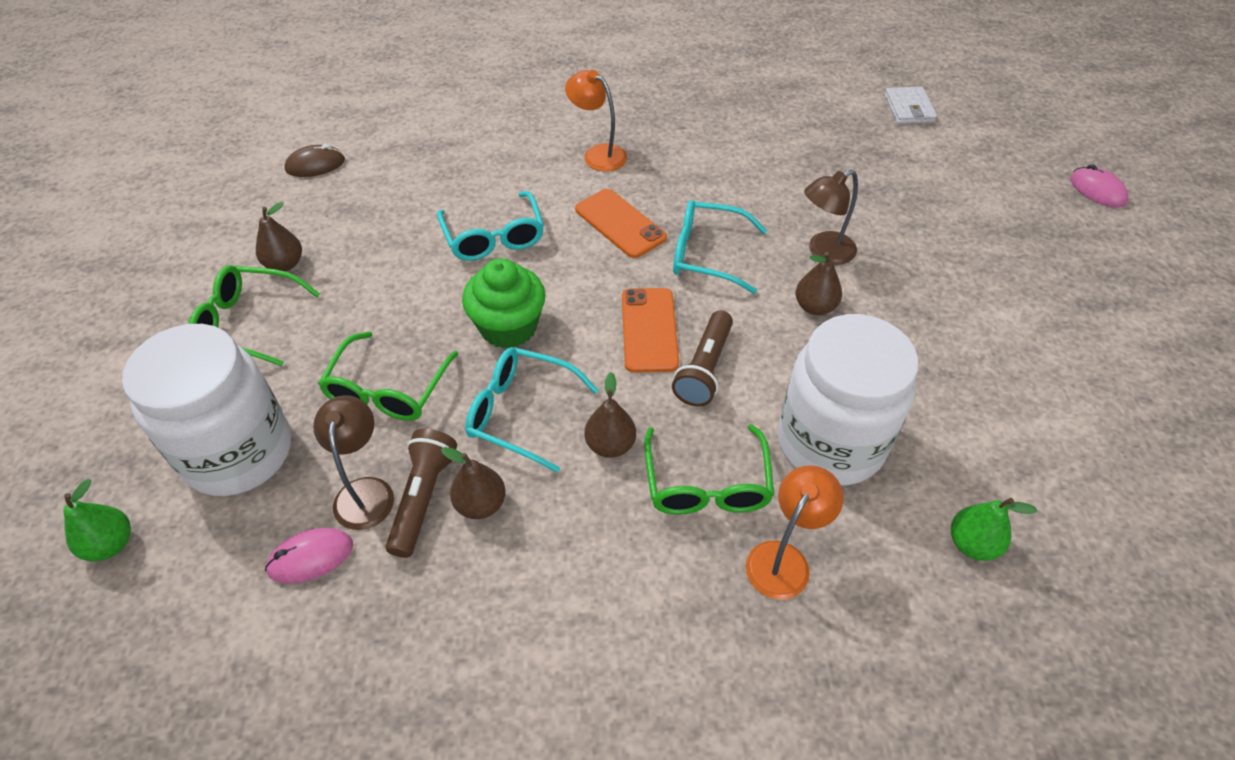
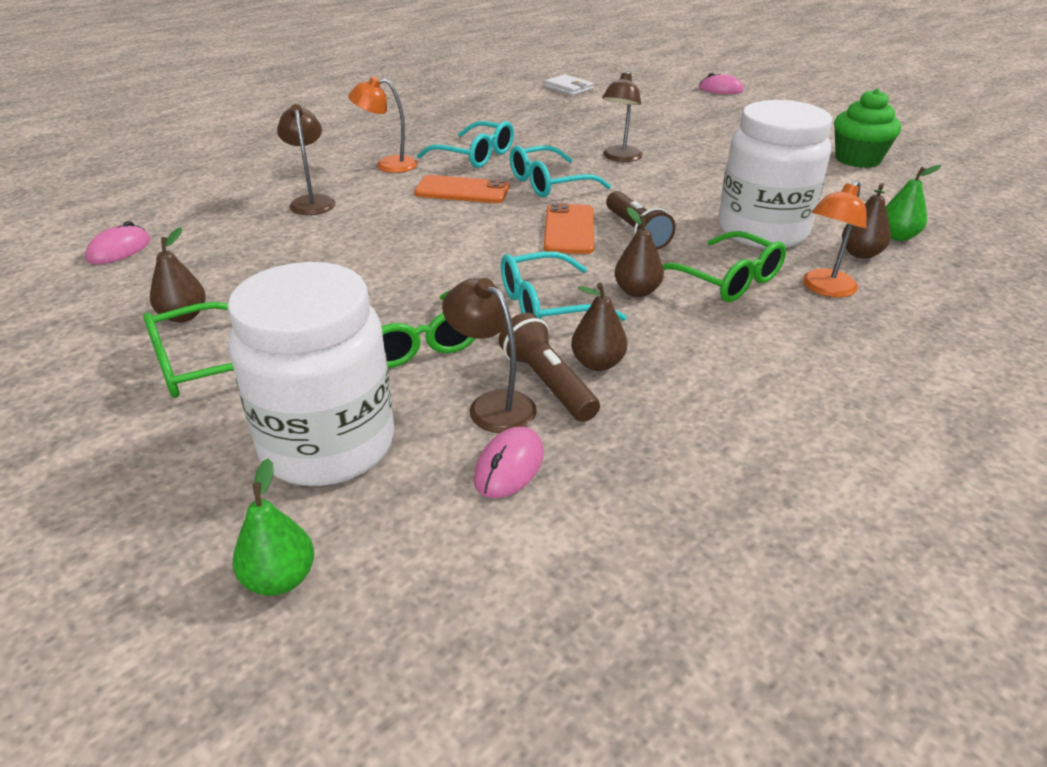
camera: 40 degrees left, 15 degrees down
(315, 165) = (119, 250): brown mouse -> pink mouse
(490, 174) = (312, 201): none -> brown lamp
(494, 237) = (370, 230): turquoise glasses -> turquoise glasses (475, 155)
(508, 327) = (462, 269): green cupcake -> green cupcake (857, 159)
(649, 330) = (569, 230): orange phone -> orange phone turned 45 degrees clockwise
(784, 559) = (824, 289): orange lamp -> orange lamp turned 135 degrees counterclockwise
(814, 307) = (654, 181): brown pear -> brown pear (860, 254)

